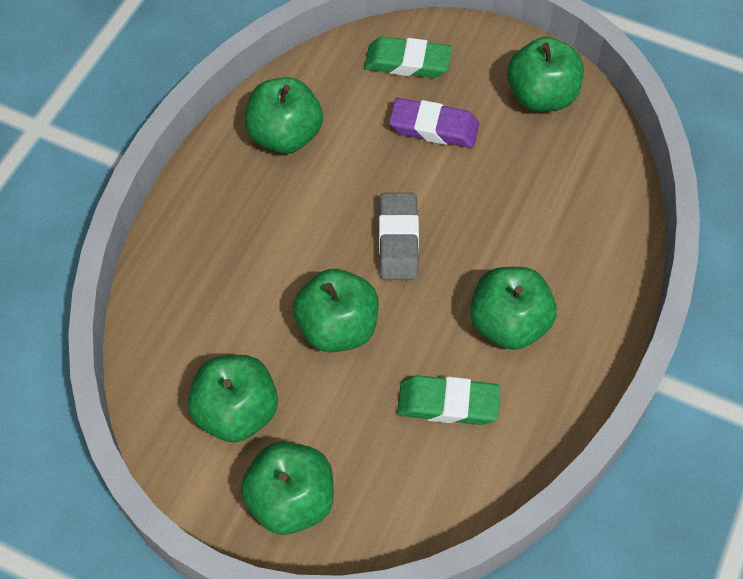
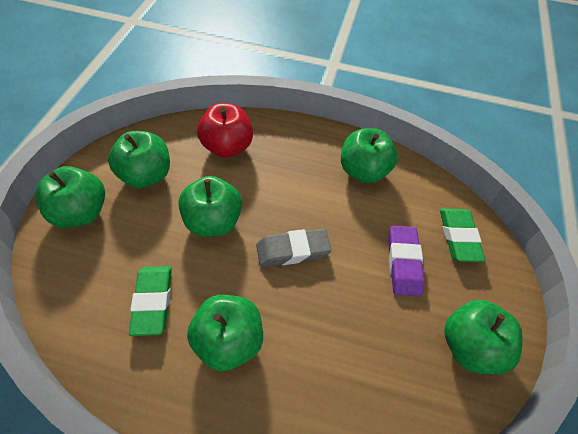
camera: 75 degrees right, 5 degrees down
(202, 298) = (227, 147): none -> red apple

